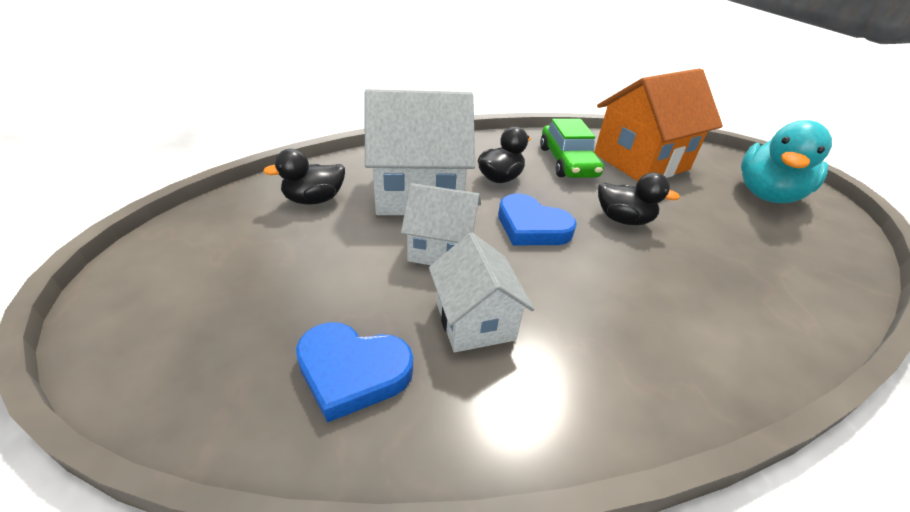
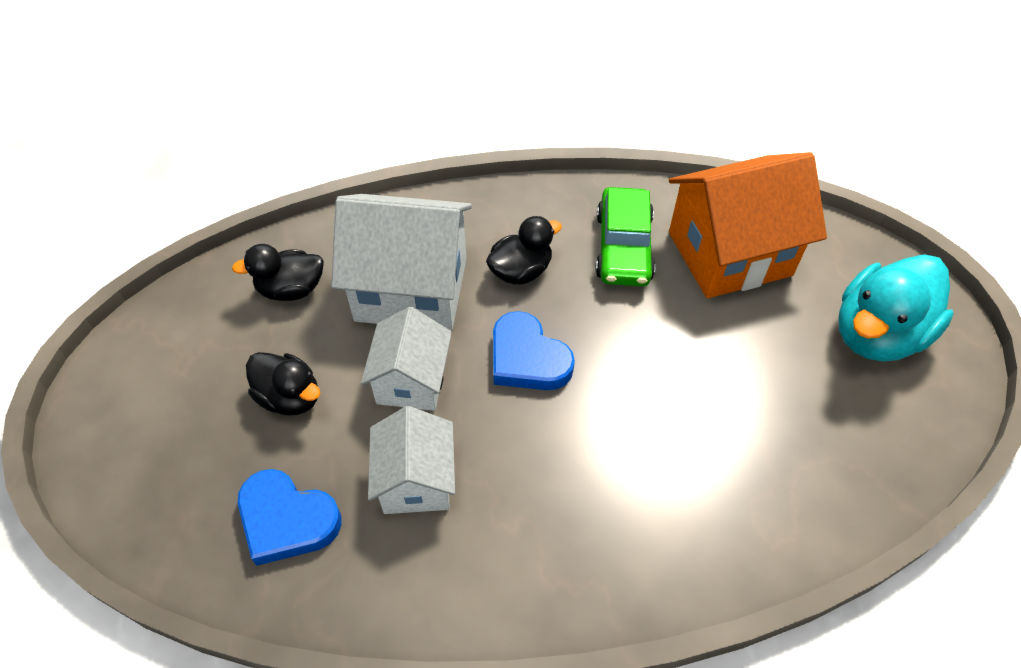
camera: 15 degrees right, 15 degrees up
(441, 249) = (411, 381): white house -> white house turned 75 degrees clockwise
(623, 219) = (647, 358): black duck -> black duck (290, 397)

